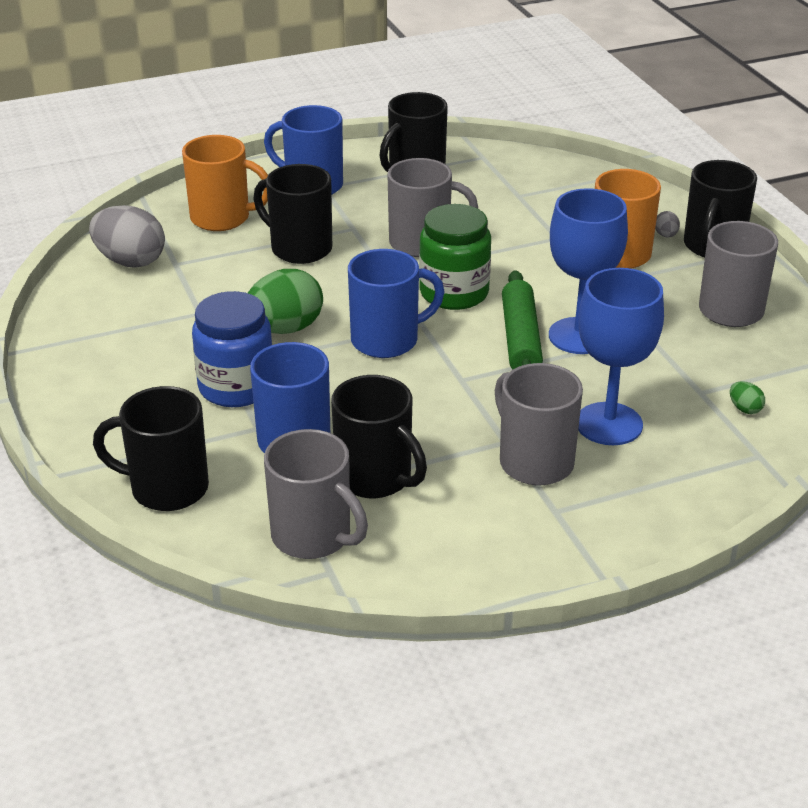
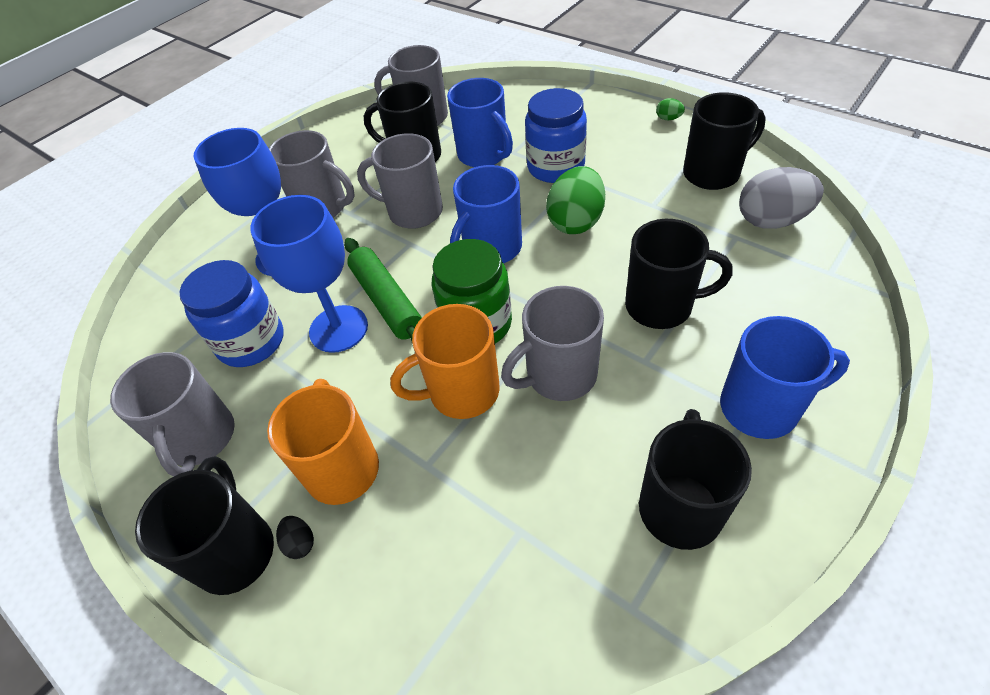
camera: 155 degrees right, 15 degrees up
(167, 488) = (523, 104): black mug -> black mug (713, 173)
(222, 218) = (776, 306): orange mug -> orange mug (461, 392)
(432, 409) = (413, 212): none -> grey mug
(666, 235) = (300, 543): grey egg -> black egg
(669, 358) = (251, 342): none -> blue jar
(745, 409) = (178, 318): green egg -> green egg (668, 118)

